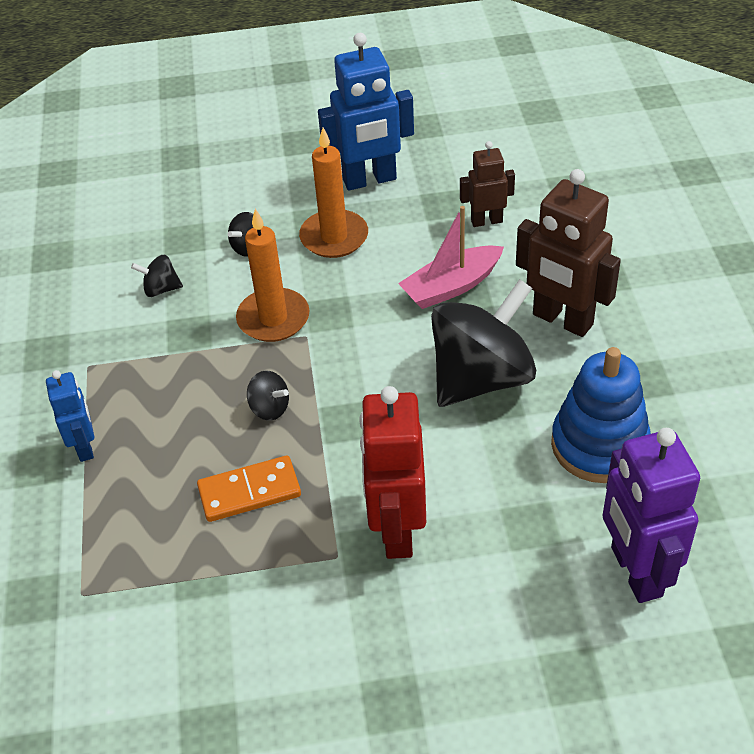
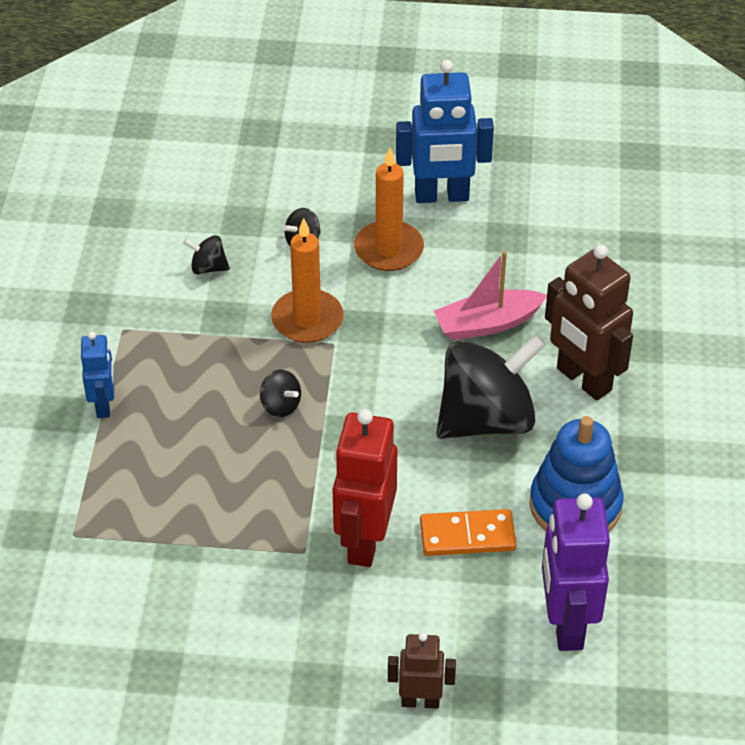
camera: 10 degrees right, 0 degrees up
(249, 491) = (242, 478): orange domino -> orange domino (467, 535)
(486, 221) = (544, 263): brown robot -> brown robot (420, 701)

